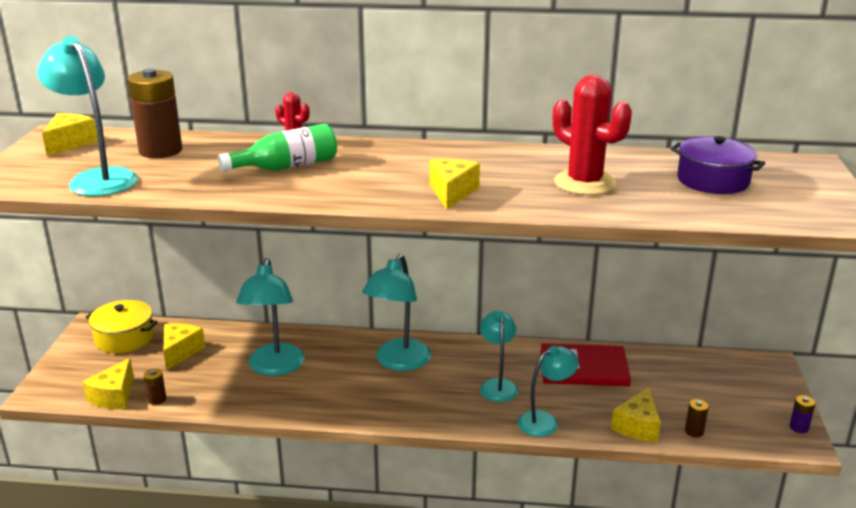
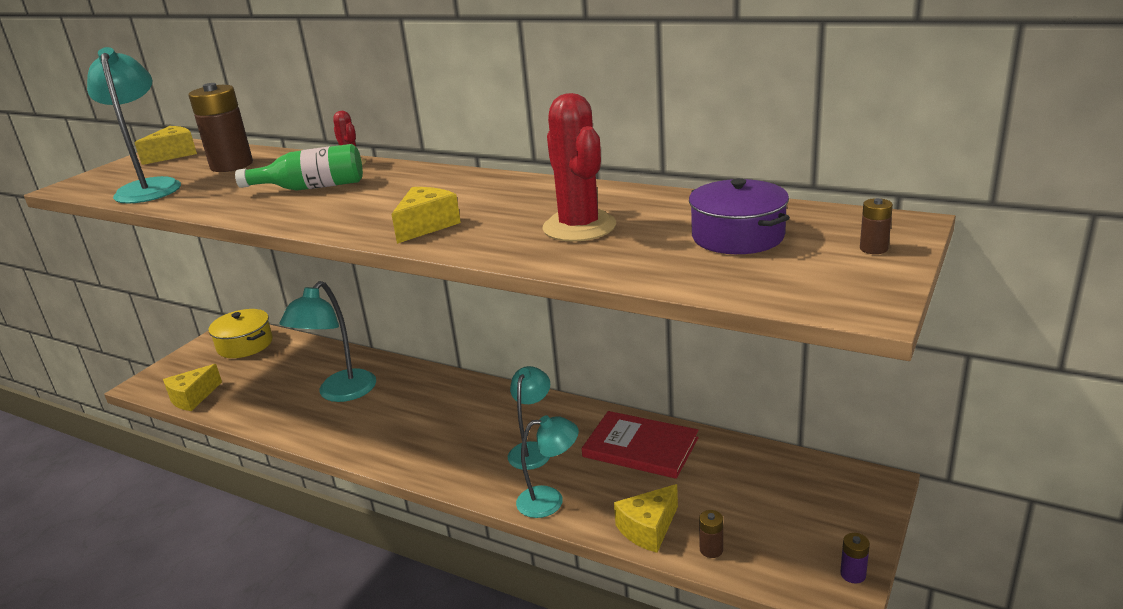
camera: 25 degrees right, 0 degrees up
(157, 399) = (222, 407): brown battery -> brown battery (873, 248)
(180, 352) = (277, 364): yellow cheese -> none
(398, 362) = (454, 407): turquoise lamp -> none

